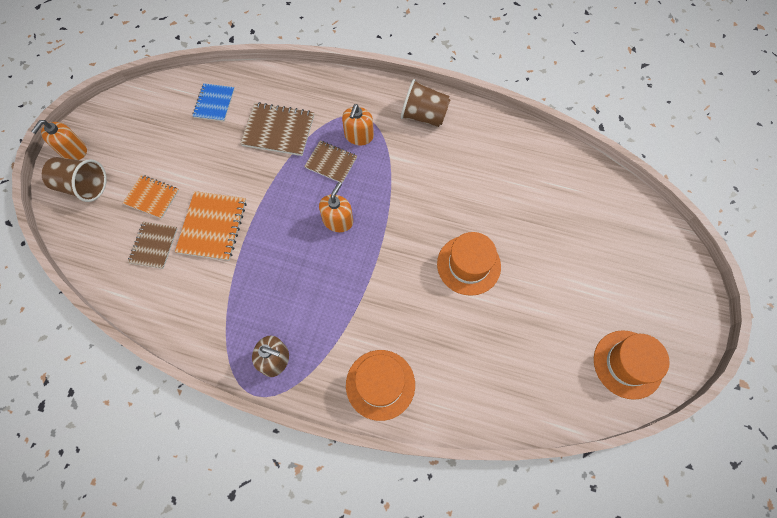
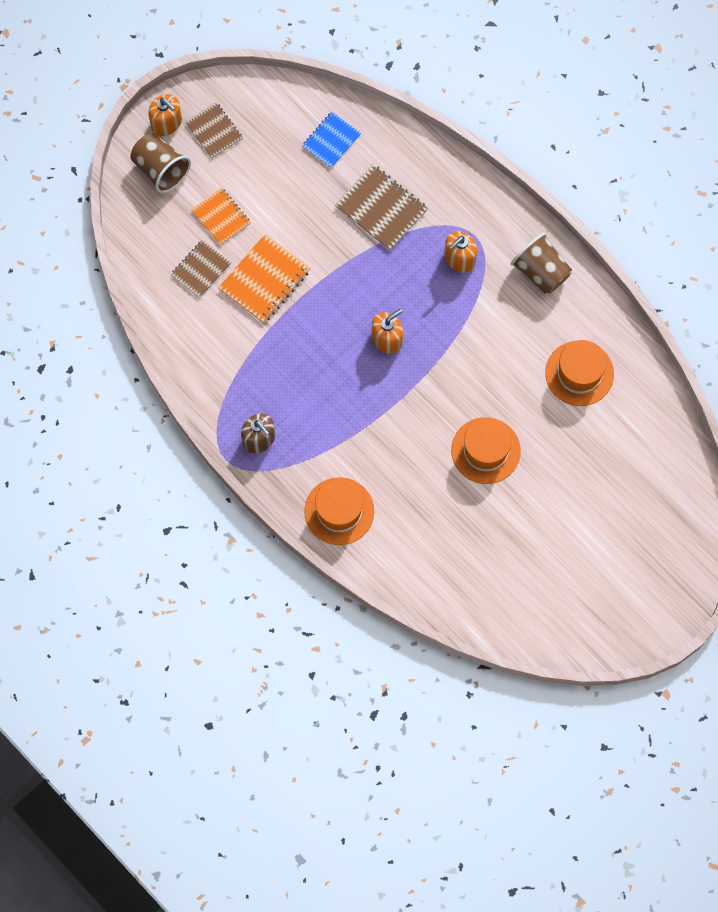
camera: 30 degrees right, 5 degrees up
(73, 151) = (166, 123): orange soap dispenser -> orange soap dispenser turned 105 degrees counterclockwise
(331, 162) = (414, 273): brown notebook -> brown notebook (214, 131)
(627, 364) = (570, 617): orange hat -> orange hat (579, 373)

